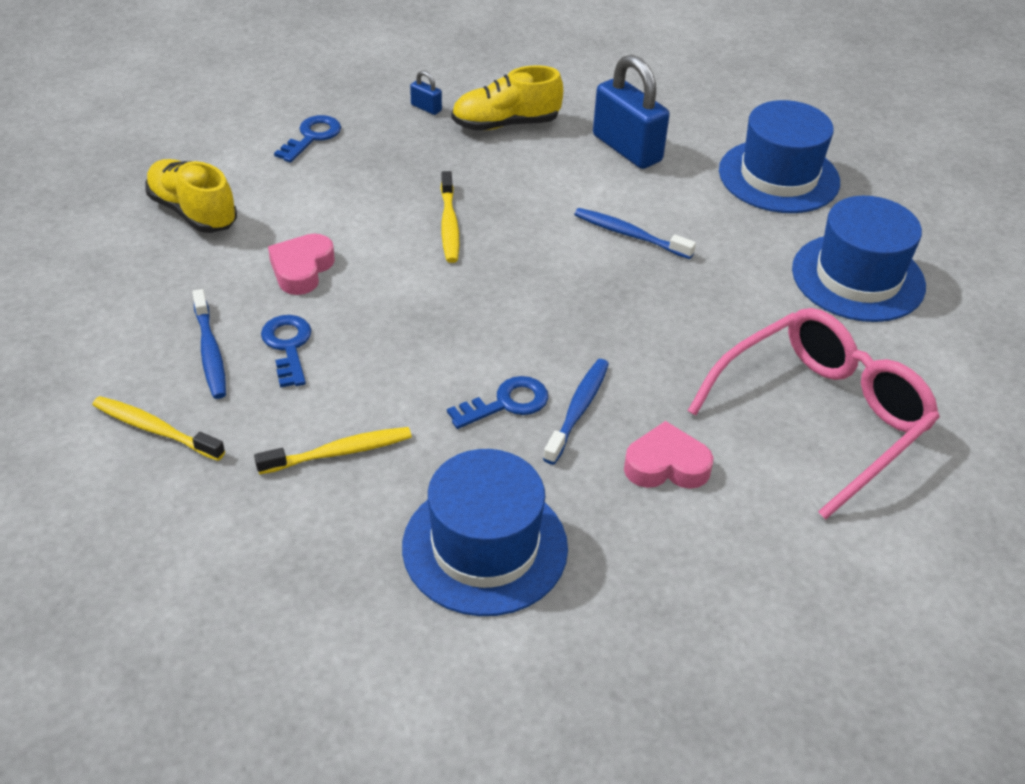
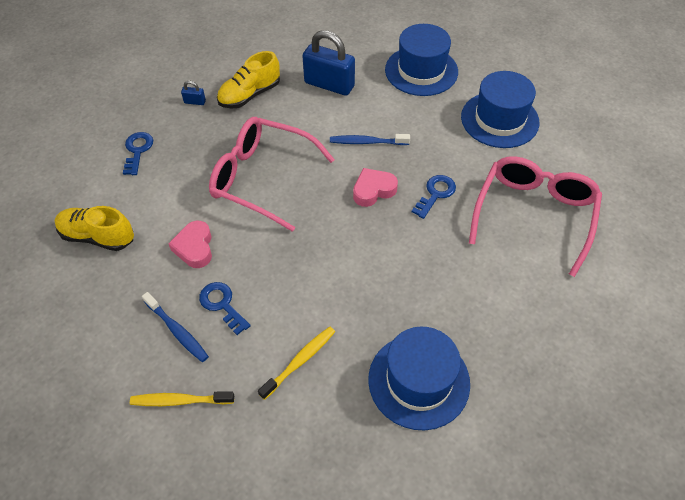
camera: 25 degrees left, 10 degrees up
(449, 224) = (262, 178): yellow toothbrush -> pink glasses
(506, 403) = (371, 283): blue key -> blue key (435, 194)
(577, 410) = (411, 269): blue toothbrush -> none
(666, 465) = (478, 282): pink heart -> pink heart (373, 190)

